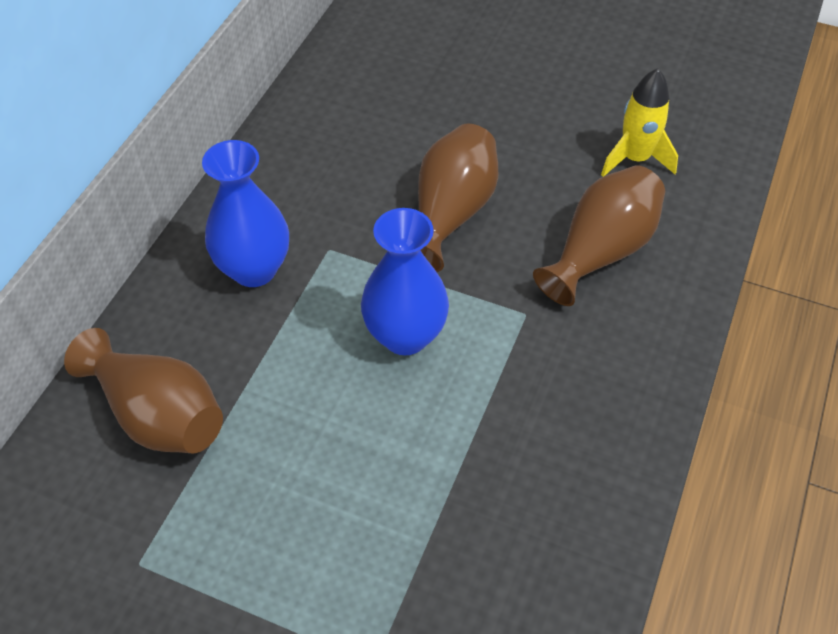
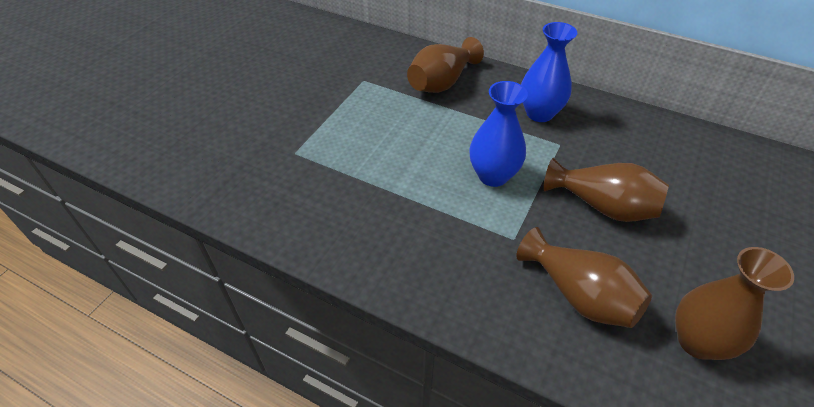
camera: 95 degrees right, 5 degrees down
(635, 159) = (697, 341): yellow rocket -> brown vase

